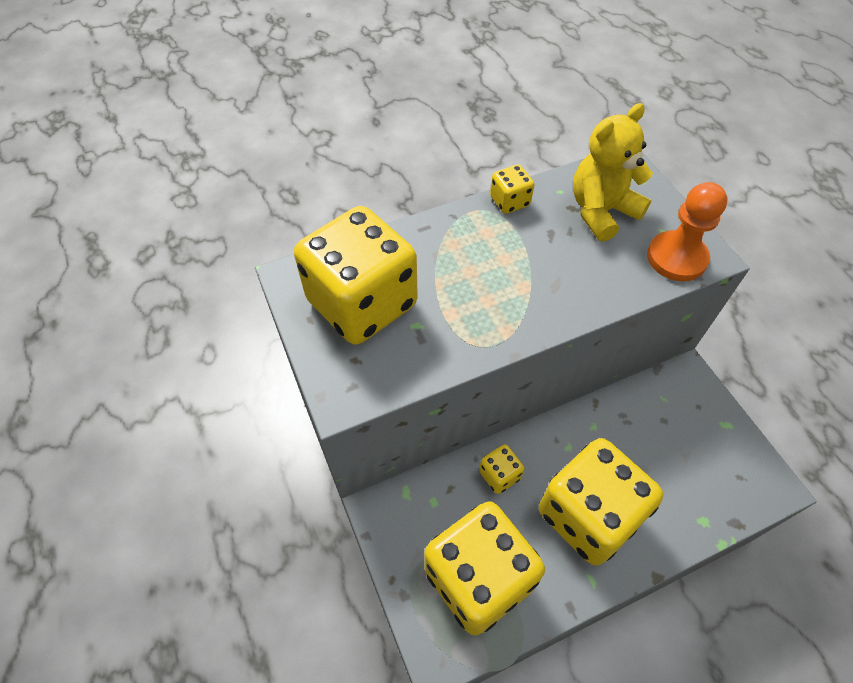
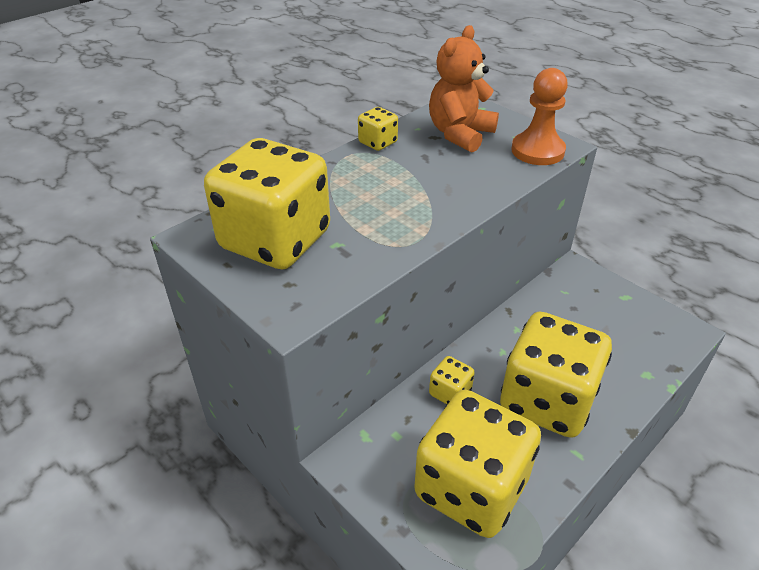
camera: 20 degrees left, 15 degrees down
(601, 211) = (460, 134): yellow teddy bear -> orange teddy bear

